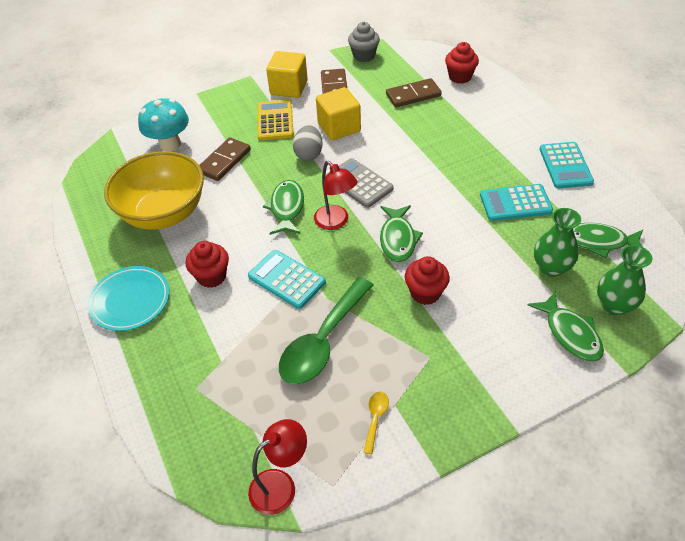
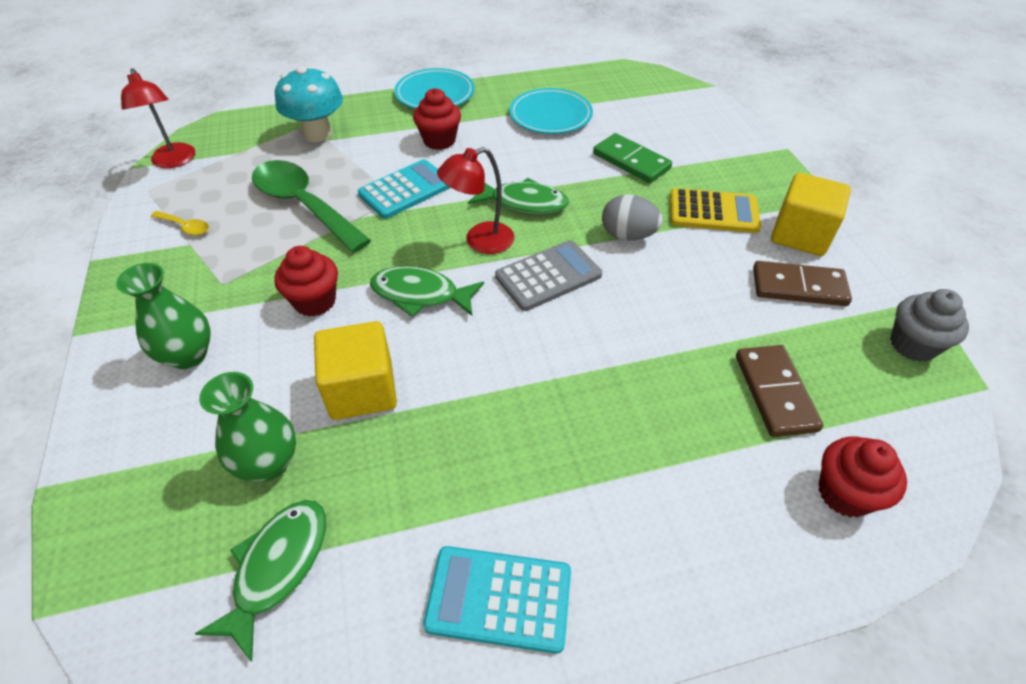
camera: 100 degrees right, 0 degrees up
(164, 213) = (550, 115): yellow bowl -> turquoise plate
(170, 144) = (675, 123): turquoise mushroom -> turquoise mushroom (318, 134)
(224, 161) = (631, 161): brown domino -> green domino
(339, 127) = (687, 276): yellow cube -> yellow cube (362, 390)
(515, 203) = (430, 464): turquoise calculator -> none
(570, 333) = (146, 440): green fish -> none
(614, 305) = (146, 526): green vase -> green vase (188, 355)

